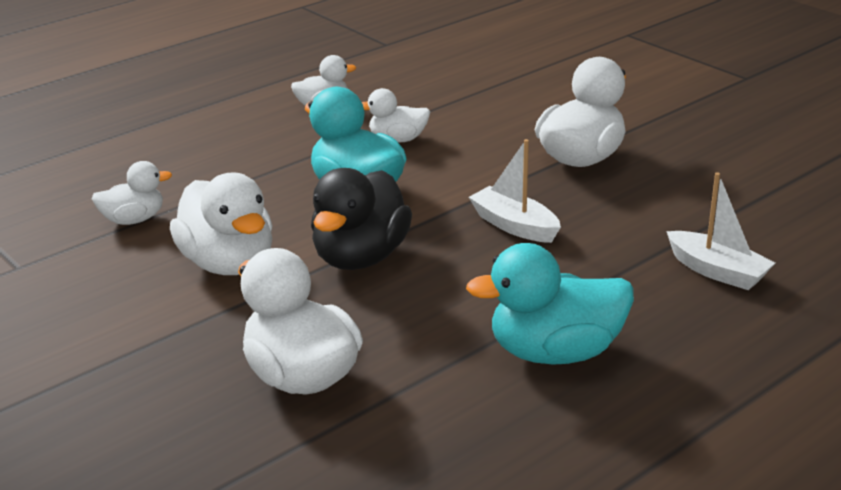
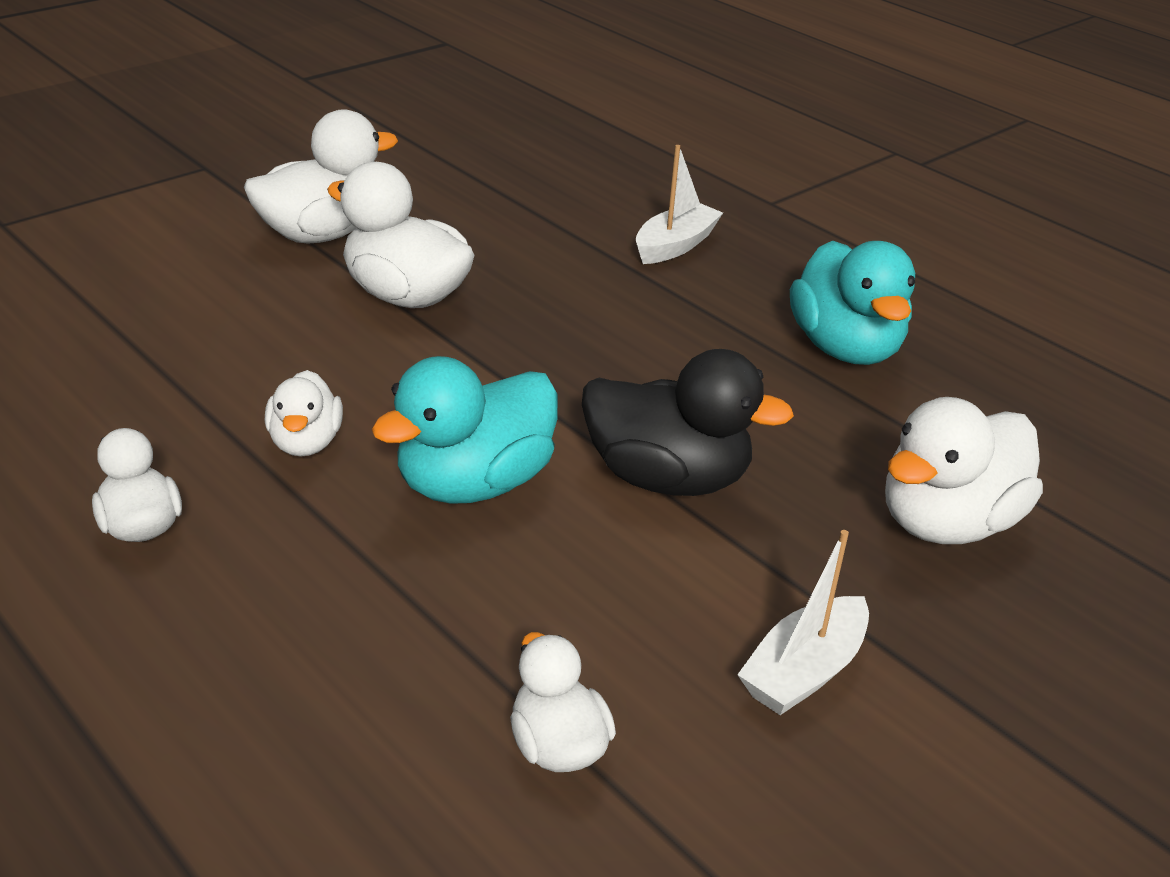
camera: 95 degrees left, 5 degrees up
(228, 264) = (697, 607): white duck -> white duck (321, 234)
(514, 226) = (581, 356): white boat -> white boat (803, 671)

